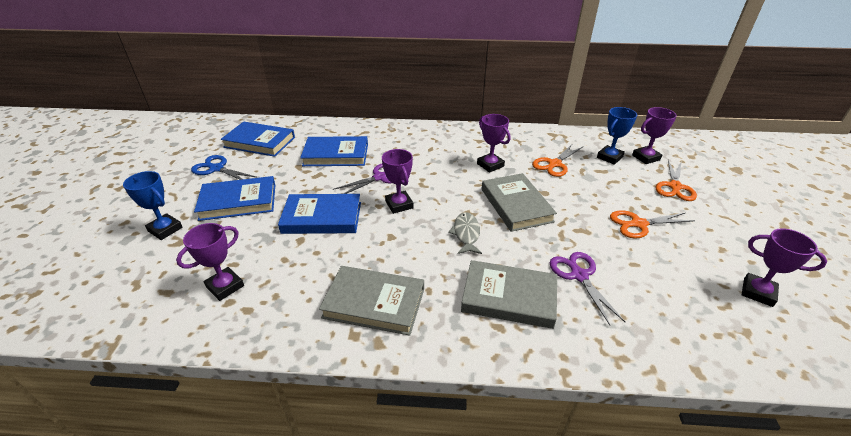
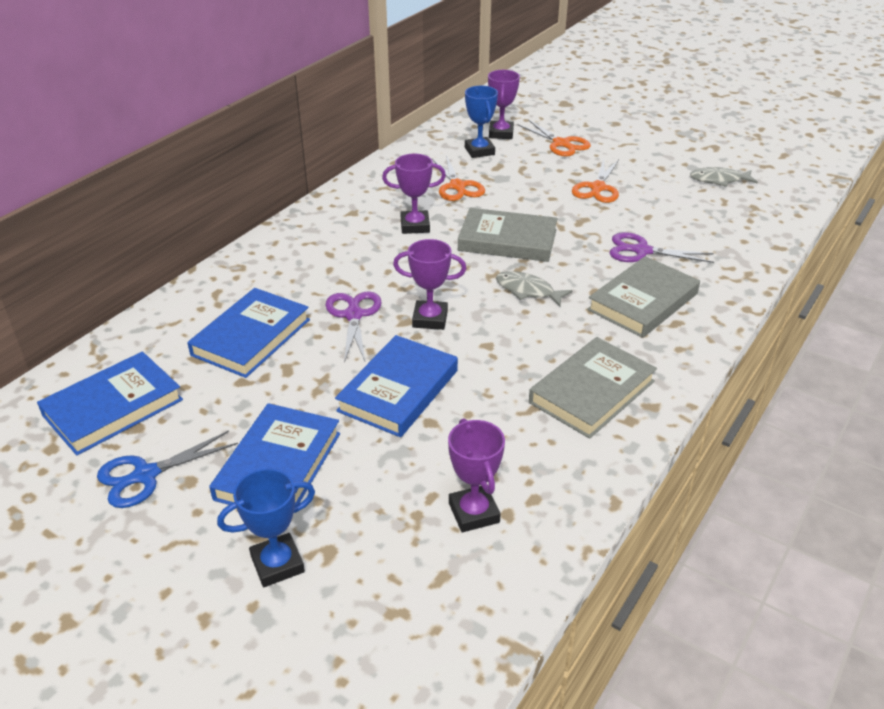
camera: 60 degrees left, 0 degrees up
(757, 292) = (719, 180): purple trophy -> grey fish

